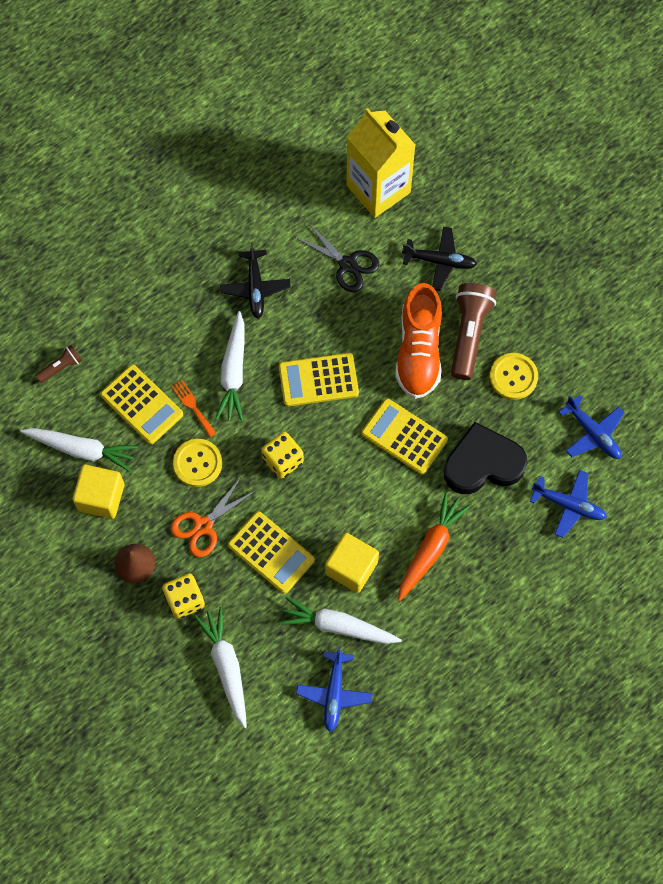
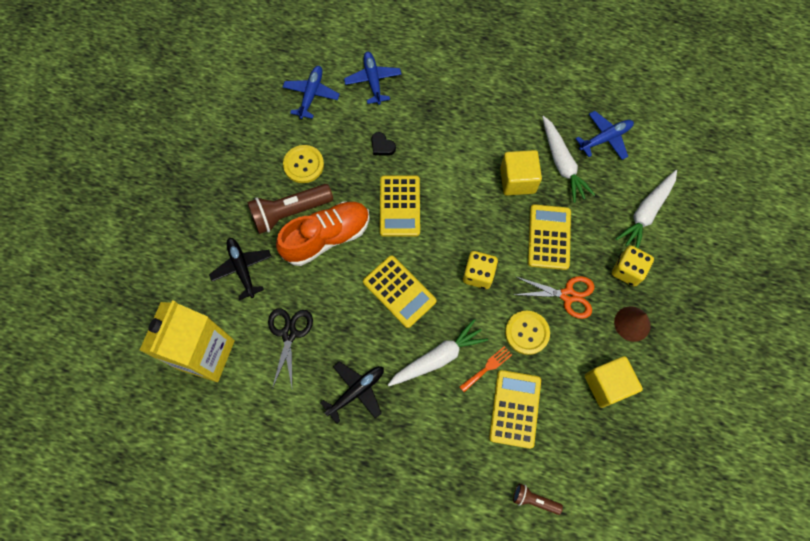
camera: 125 degrees left, 0 degrees up
(82, 449) = (584, 428): white carrot -> none
(193, 406) = (487, 368): orange fork -> orange fork turned 150 degrees counterclockwise
(430, 549) = (466, 141): orange carrot -> none
(483, 463) = (382, 146): black heart -> black heart, size x0.41

